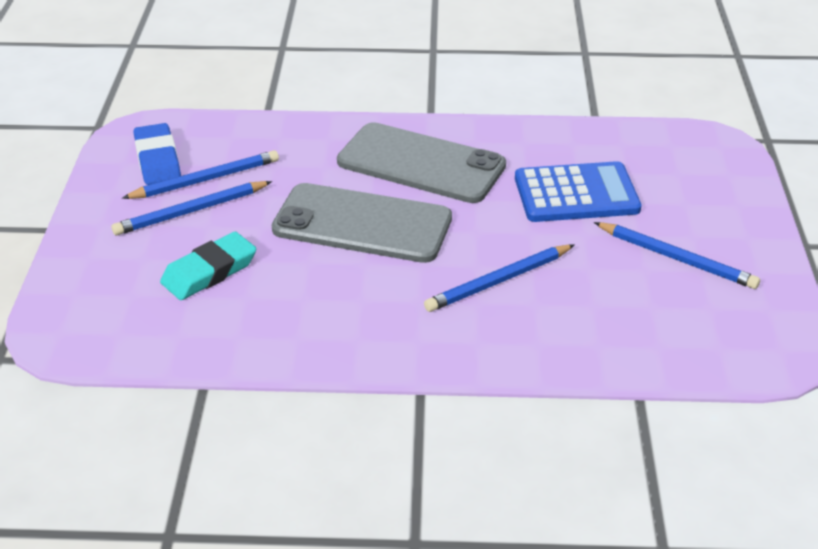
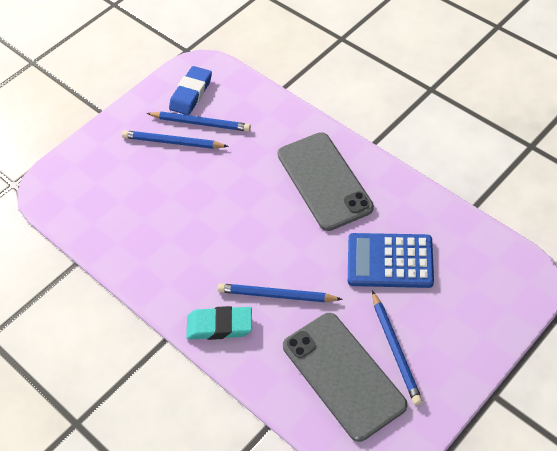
camera: 45 degrees right, 15 degrees up
(209, 272) = (143, 191): turquoise eraser -> turquoise eraser (219, 326)
(362, 224) = (248, 206): grey phone -> grey phone (343, 375)
(576, 194) = (390, 261): blue calculator -> blue calculator turned 150 degrees clockwise

